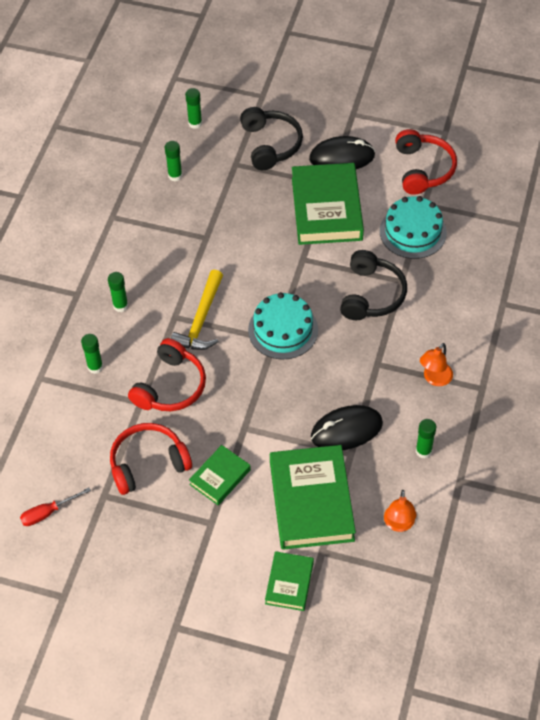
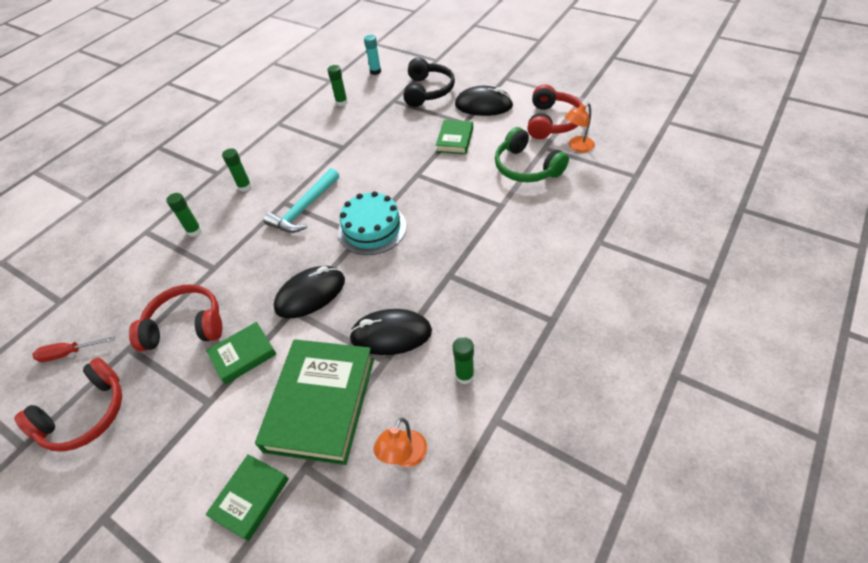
camera: 20 degrees right, 5 degrees down
(170, 386) = (247, 259): red headphones -> red headphones (86, 415)
(195, 123) = (375, 71): green glue stick -> turquoise glue stick
(201, 320) = (304, 208): yellow hammer -> turquoise hammer
(254, 409) = (310, 294): none -> black mouse
(327, 209) = (455, 140): green book -> green book, size x0.52
(371, 294) = (467, 212): black headphones -> none
(413, 232) = (526, 167): turquoise cake -> green headphones
(434, 379) = (503, 301): orange lamp -> orange lamp (577, 147)

